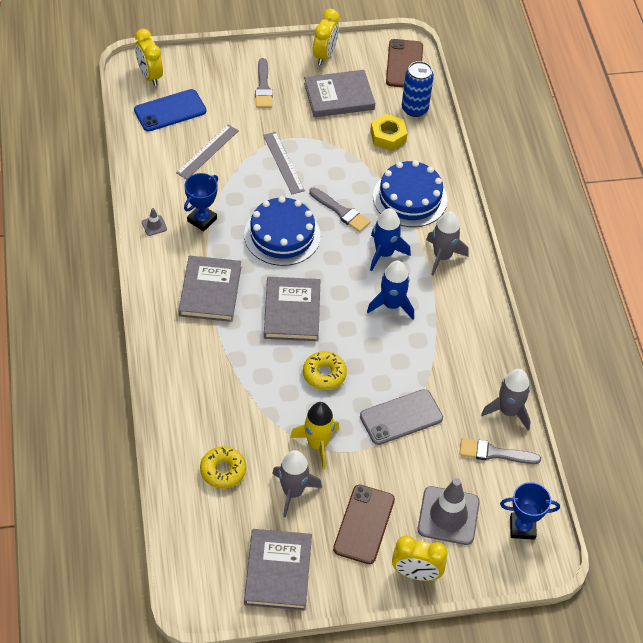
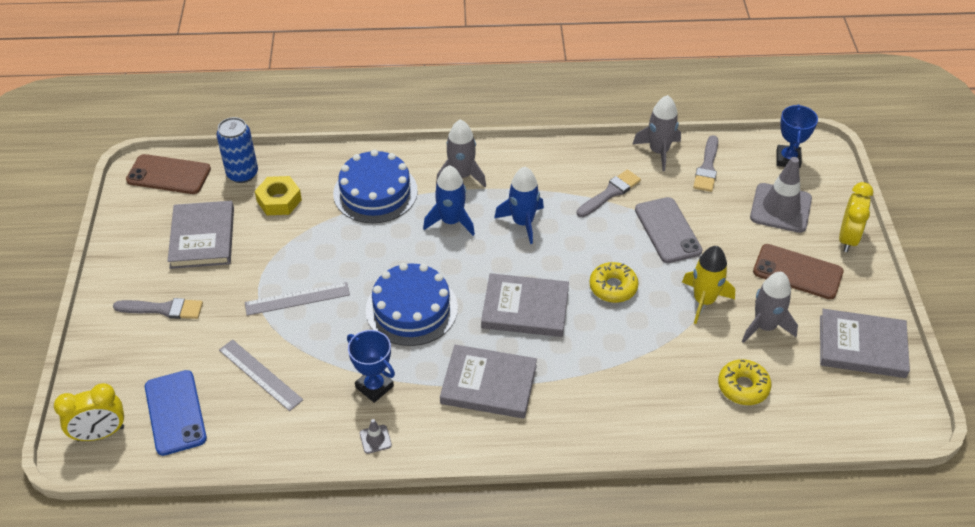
camera: 80 degrees left, 5 degrees down
(324, 55) = (128, 244): yellow clock -> none
(341, 211) = (384, 252): grey brush -> grey brush (610, 193)

